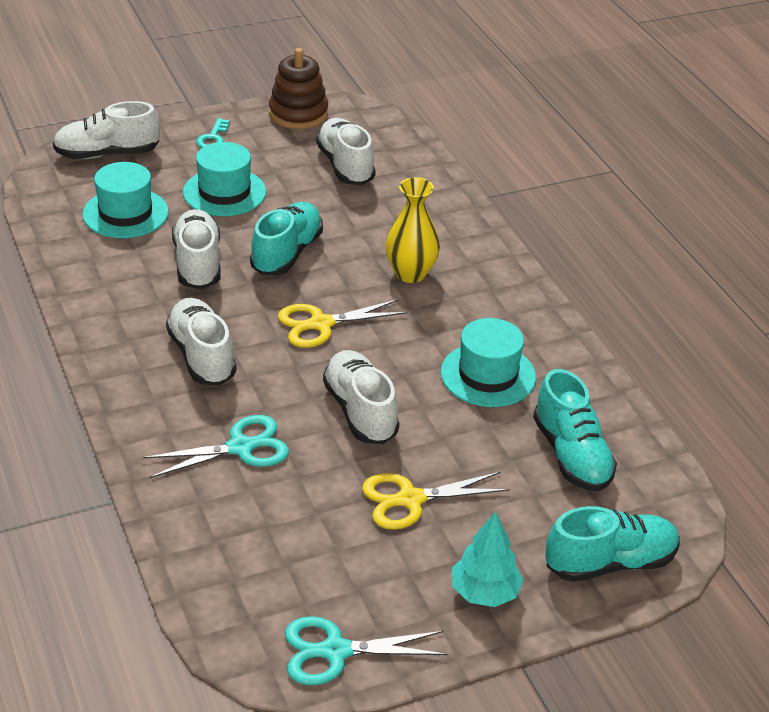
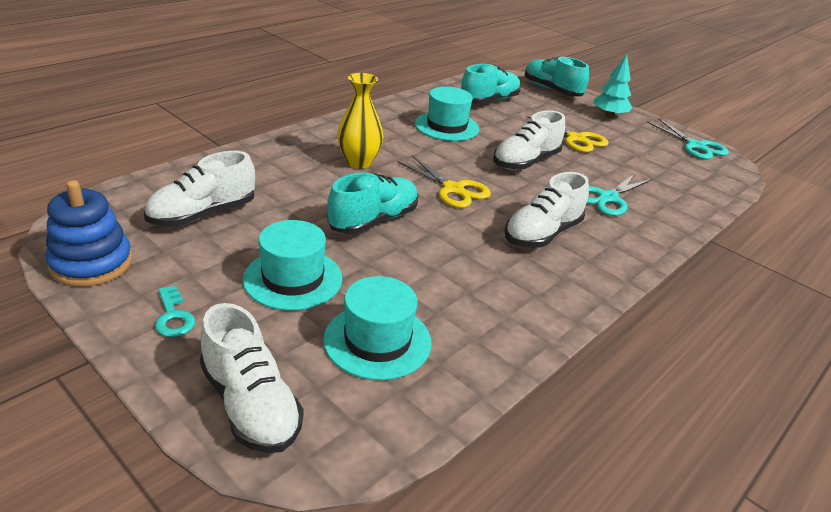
camera: 115 degrees left, 5 degrees down
(198, 263) = (427, 266): white shoe -> none
(213, 138) = (173, 317): turquoise key -> turquoise key turned 75 degrees clockwise
(240, 447) = (608, 198): turquoise scissors -> turquoise scissors turned 90 degrees counterclockwise
(287, 253) = (374, 221): turquoise shoe -> turquoise shoe turned 135 degrees clockwise
(298, 114) = (91, 263): brown stacking toy -> blue stacking toy

